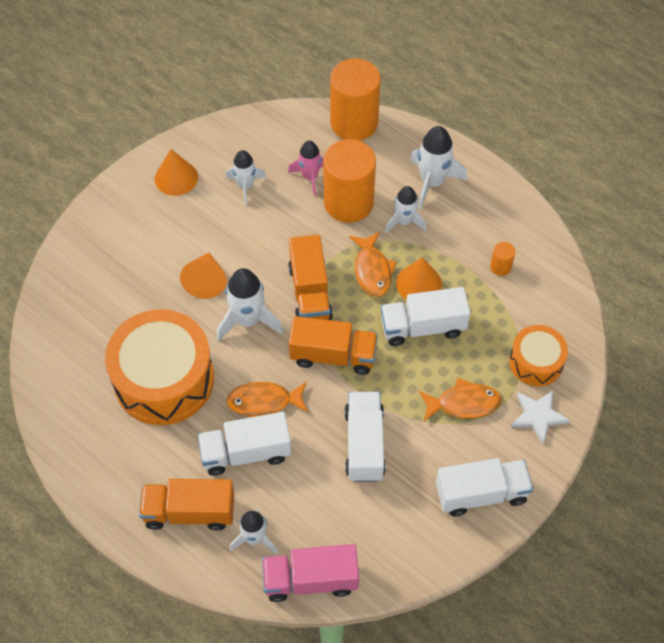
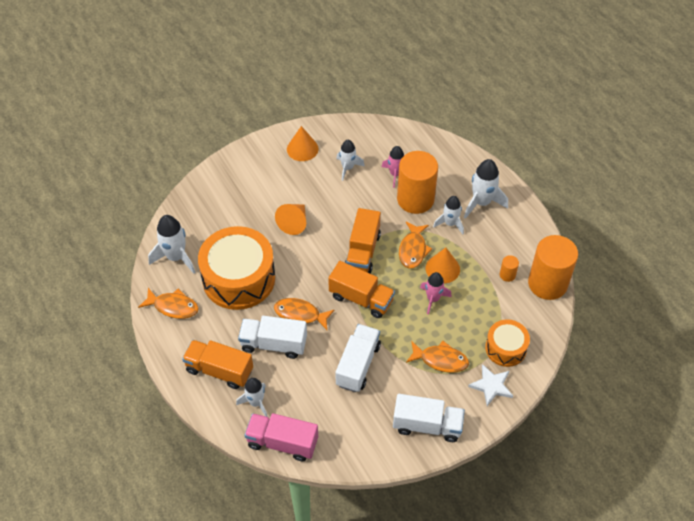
camera: 20 degrees right, 5 degrees down
(92, 446) = (173, 307): none -> orange fish
(248, 320) = (312, 257): white rocket -> white rocket (176, 257)
(354, 122) = (442, 146): orange cylinder -> orange cylinder (547, 283)
(423, 327) = (433, 299): white truck -> pink rocket

